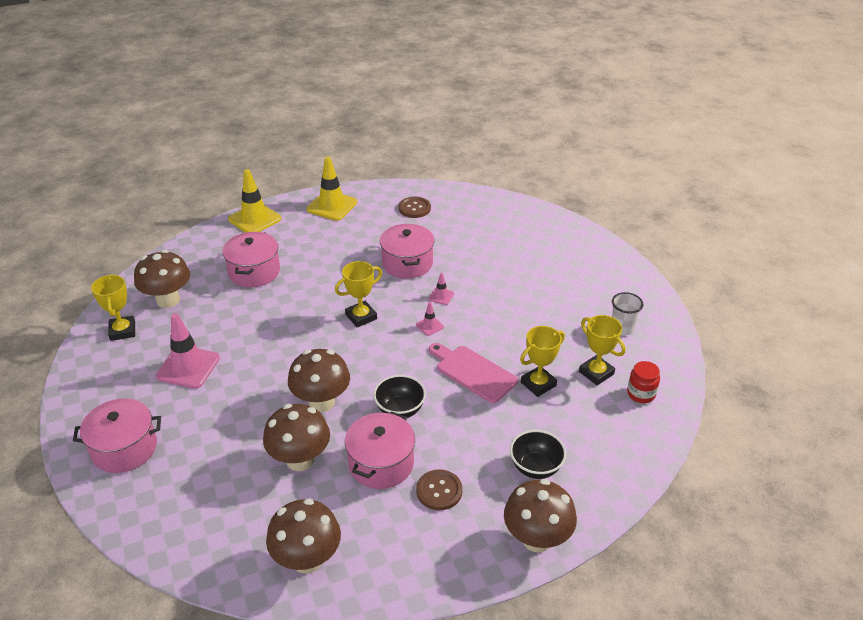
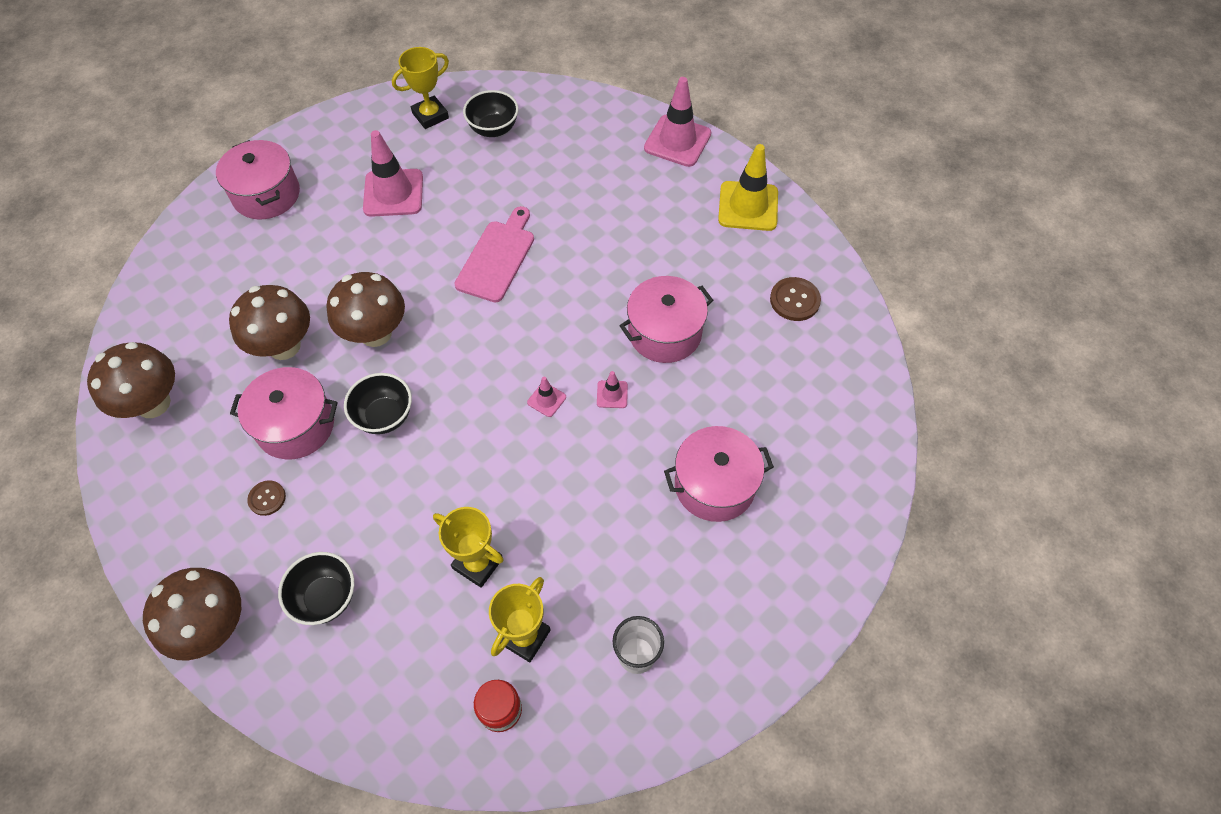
camera: 70 degrees right, 20 degrees up
(168, 300) = (493, 129): brown mushroom -> black bowl
(254, 219) = (677, 141): yellow traffic cone -> pink traffic cone
(254, 272) = (575, 182): pink pot -> pink pot (714, 485)
(361, 317) = (535, 319): yellow trophy -> none
(439, 491) = (267, 498): brown button -> brown button, size x0.65
(473, 372) = (475, 477): pink cutting board -> pink cutting board (497, 258)

